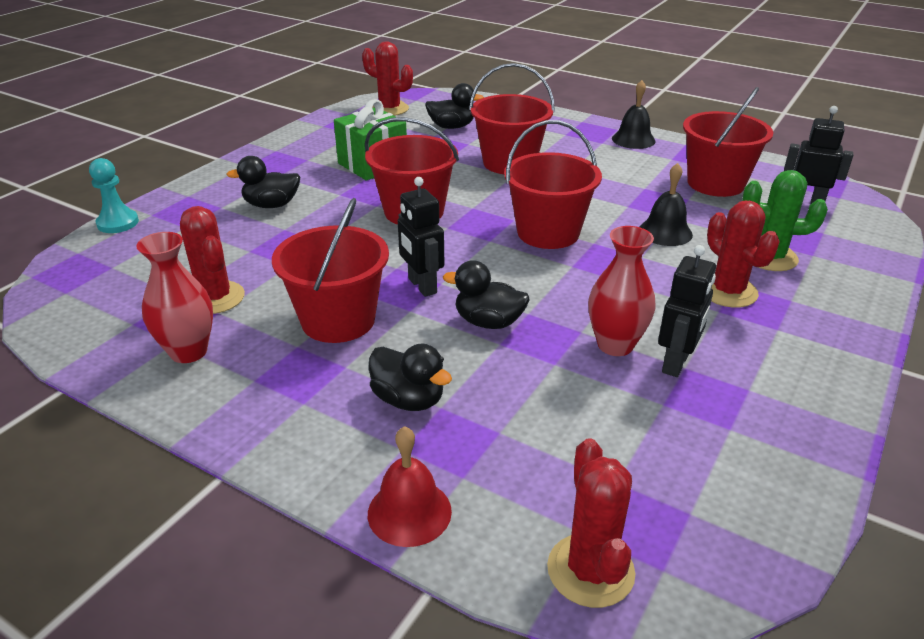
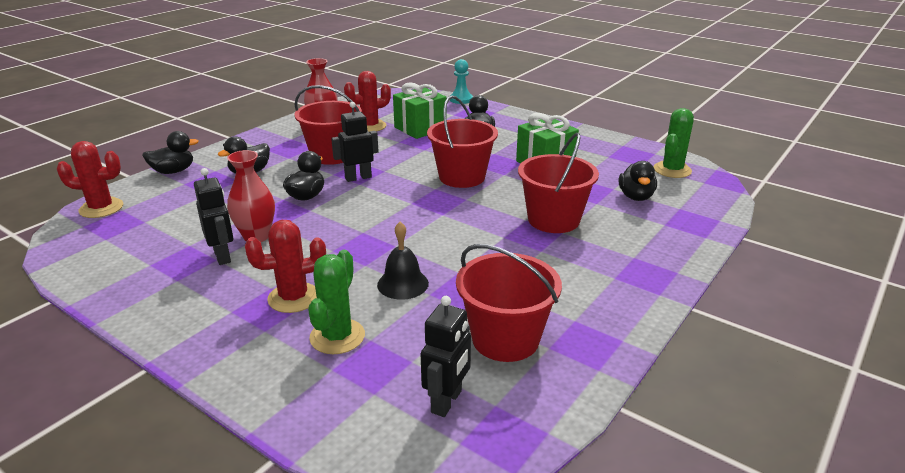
camera: 95 degrees right, 5 degrees down
(239, 250) = (420, 128): none -> green gift
(389, 109) = (672, 170): red cactus -> green cactus
(409, 512) = (173, 171): red bell -> black duck
(548, 233) = (416, 226): red bucket -> none
(633, 139) = (627, 300): black bell -> none
(676, 363) = (222, 256): black robot -> black robot turned 150 degrees counterclockwise

